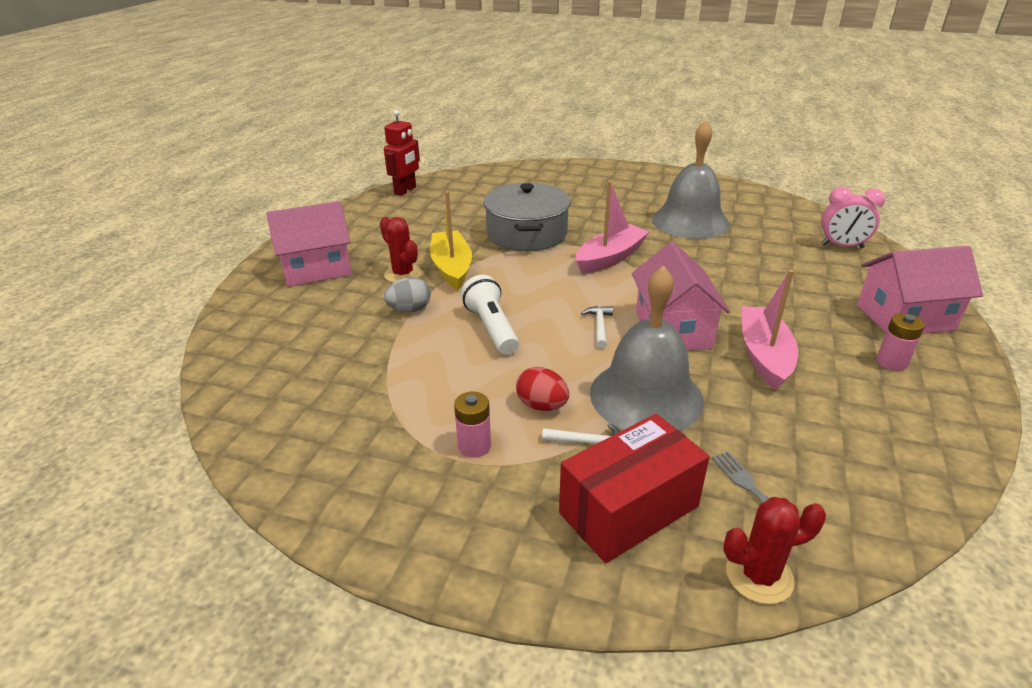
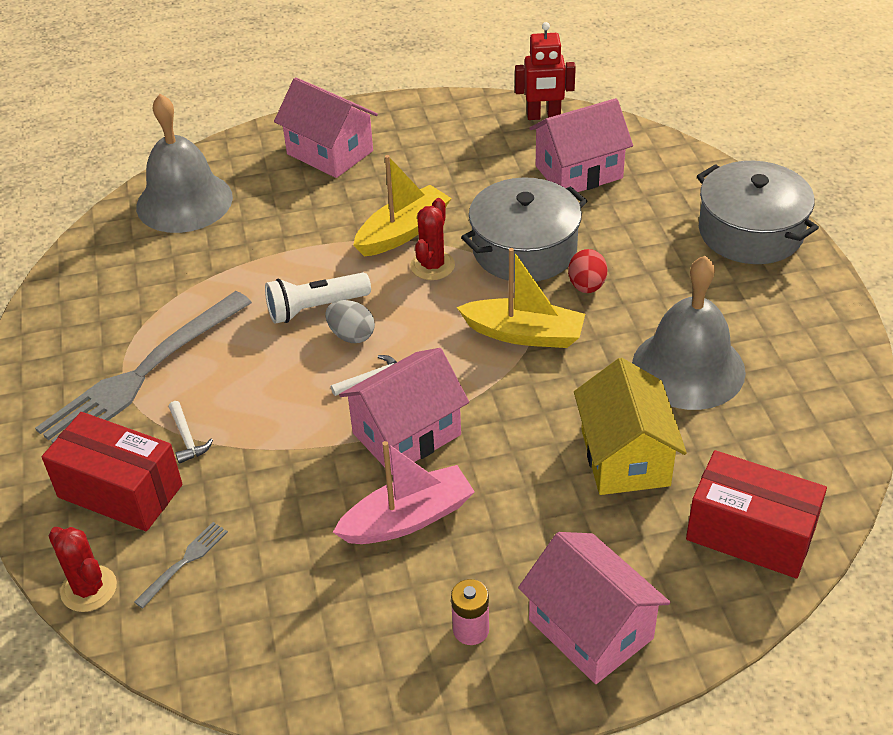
camera: 60 degrees right, 10 degrees up
(403, 274) = (364, 207): red cactus -> red cactus (432, 266)
(409, 309) = (306, 244): grey egg -> grey egg (351, 335)
(474, 446) = (143, 374): pink battery -> grey fork
(476, 197) = (579, 172): none -> pink house
(491, 327) = (315, 308): white flashlight -> white flashlight turned 150 degrees counterclockwise
(542, 405) = (218, 390): red egg -> red egg (586, 286)
(592, 173) = (750, 231): none -> grey pot
(610, 258) = (524, 334): pink boat -> yellow boat
(646, 396) = (276, 452): grey bell -> grey bell (184, 201)
(754, 261) = (625, 457): none -> yellow house
(842, 246) = (750, 534): pink clock -> red box

